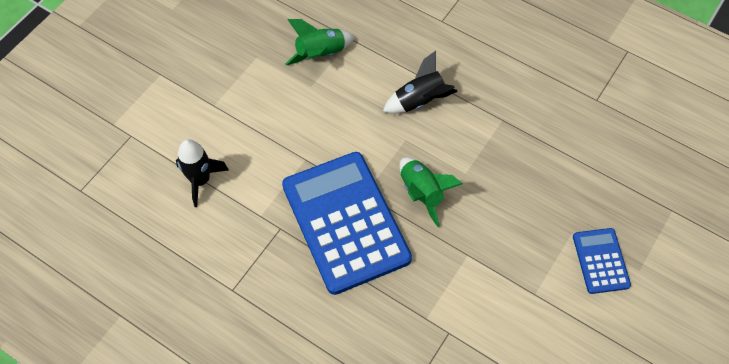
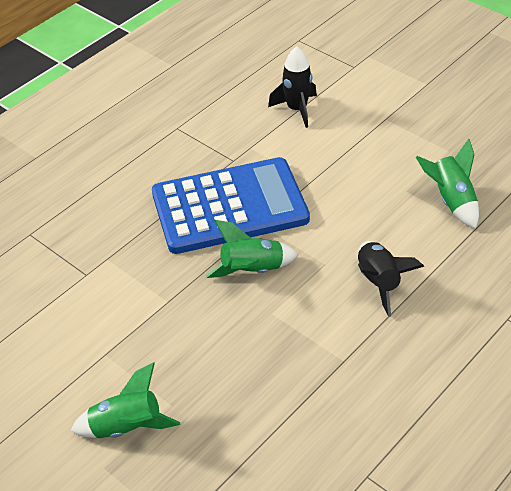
camera: 100 degrees right, 15 degrees down
(600, 261) = (127, 427): blue calculator -> green rocket

